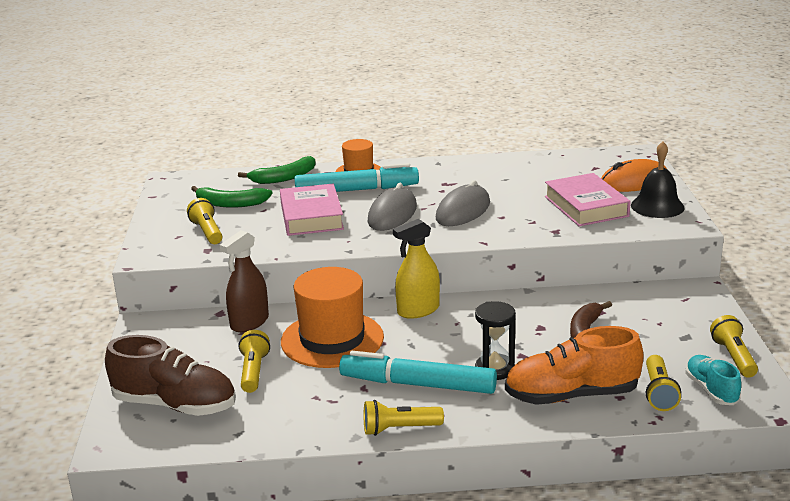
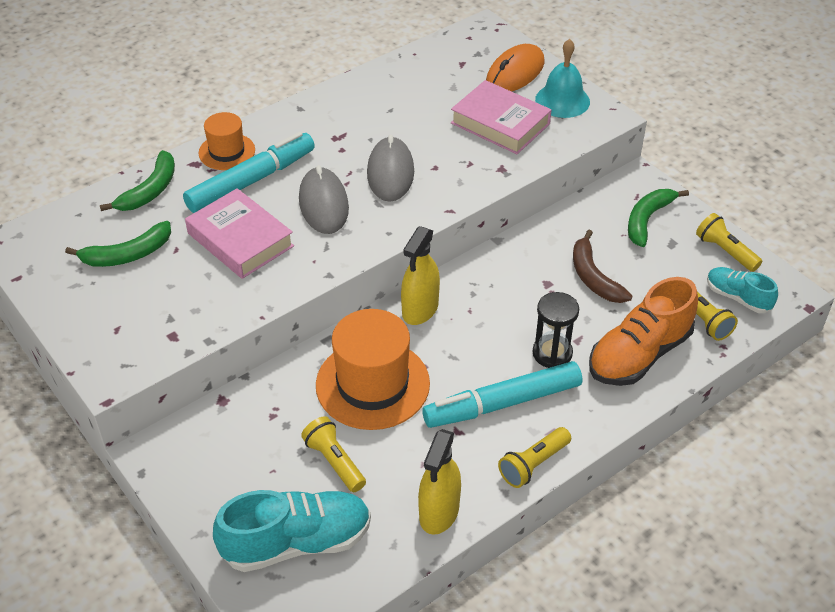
camera: 35 degrees left, 20 degrees up
(175, 405) = (297, 542): brown shoe -> turquoise shoe
(207, 232) = (145, 309): yellow flashlight -> none
(249, 322) = (267, 399): brown spray bottle -> none
(293, 428) = (439, 512): none -> yellow spray bottle
(657, 206) = (562, 100): black bell -> turquoise bell
(678, 316) = (647, 220): none -> green banana

